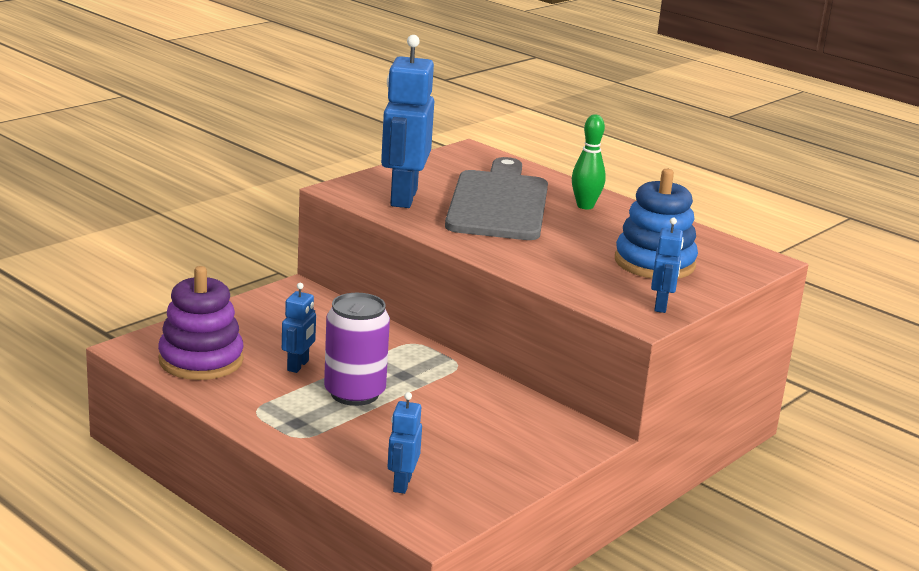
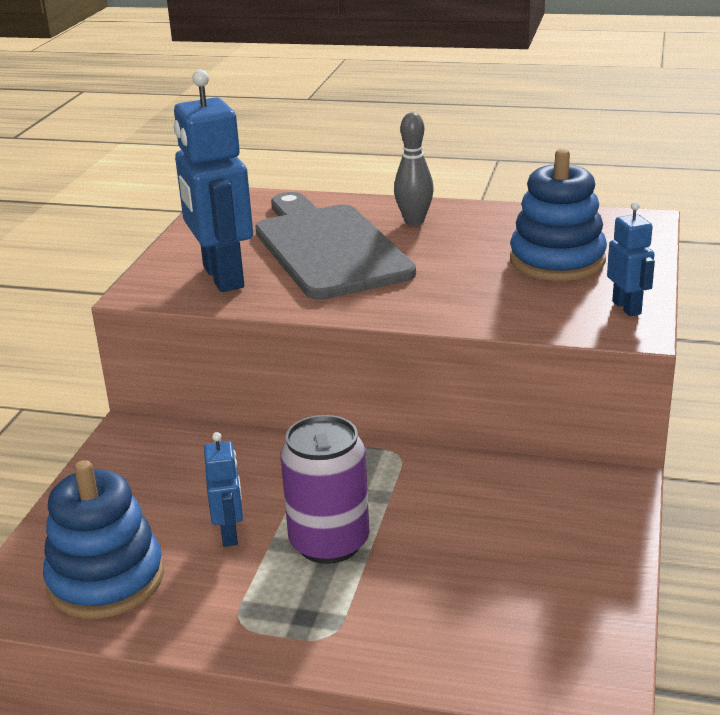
camera: 25 degrees left, 5 degrees up
(201, 360) = (106, 579): purple stacking toy -> blue stacking toy
(402, 484) = (506, 645): blue robot -> none
(585, 206) = (414, 221): green bowling pin -> grey bowling pin

